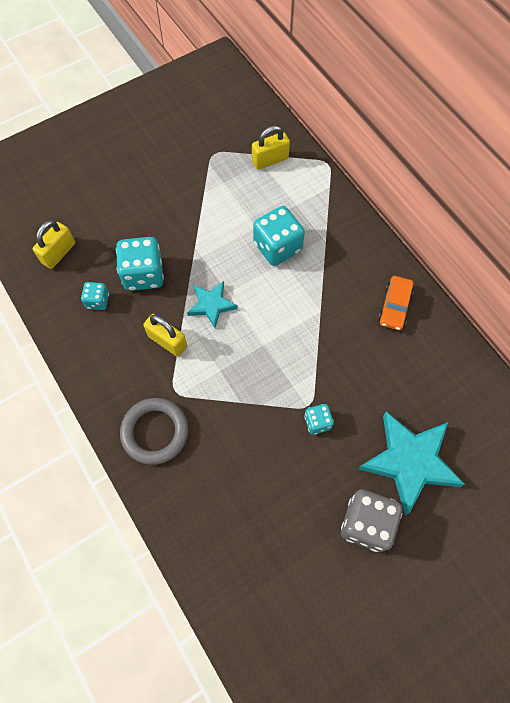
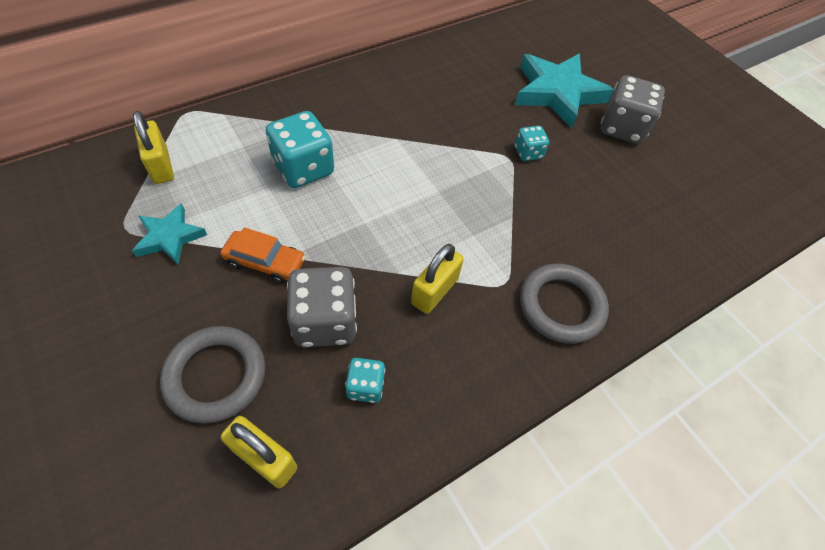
camera: 95 degrees left, 10 degrees down
(109, 221) = (216, 376): none -> grey ring
(143, 274) = (325, 322): turquoise dice -> grey dice
(211, 305) = (382, 240): turquoise star -> turquoise star (170, 237)
(394, 306) = (394, 81): orange car -> orange car (265, 262)

